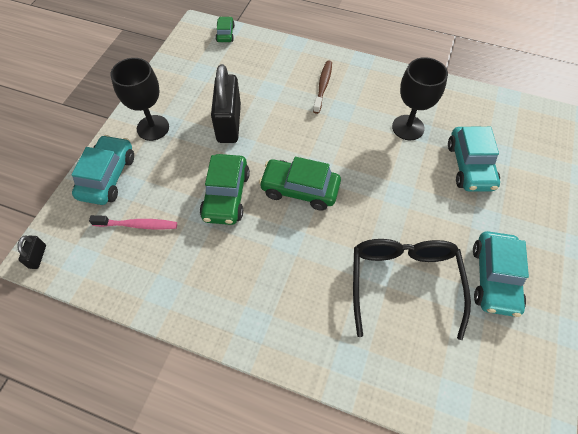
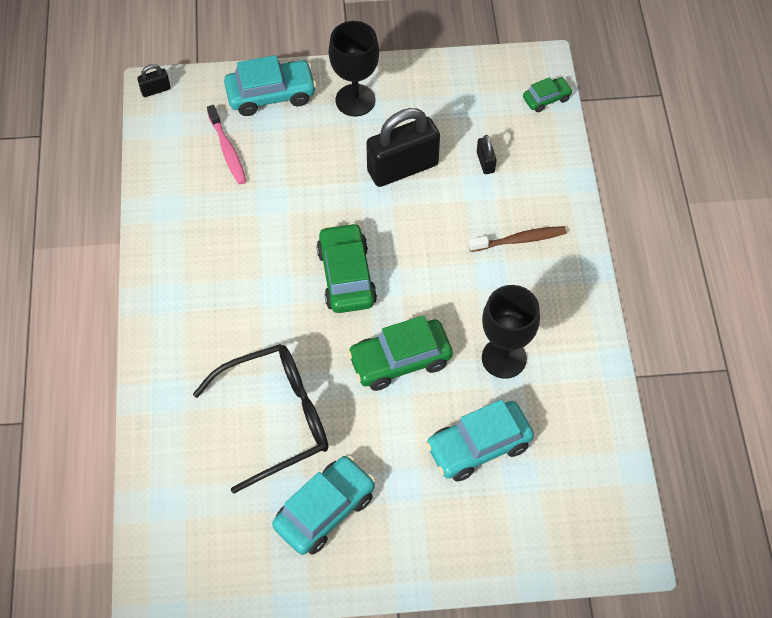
camera: 65 degrees right, 0 degrees up
(226, 196) = (302, 210): green car -> green car (400, 360)
(253, 80) = (485, 162): none -> black padlock
(494, 278) = (325, 511): turquoise car -> turquoise car turned 150 degrees clockwise

